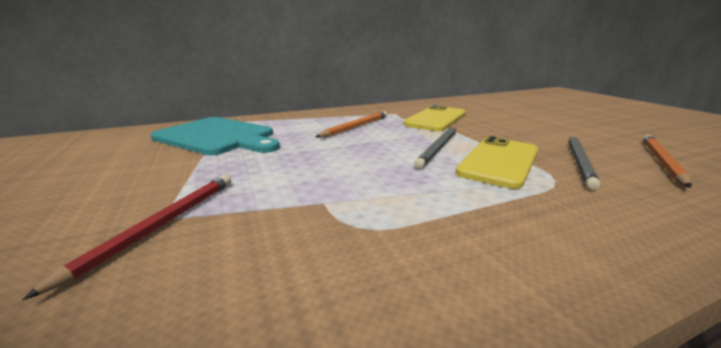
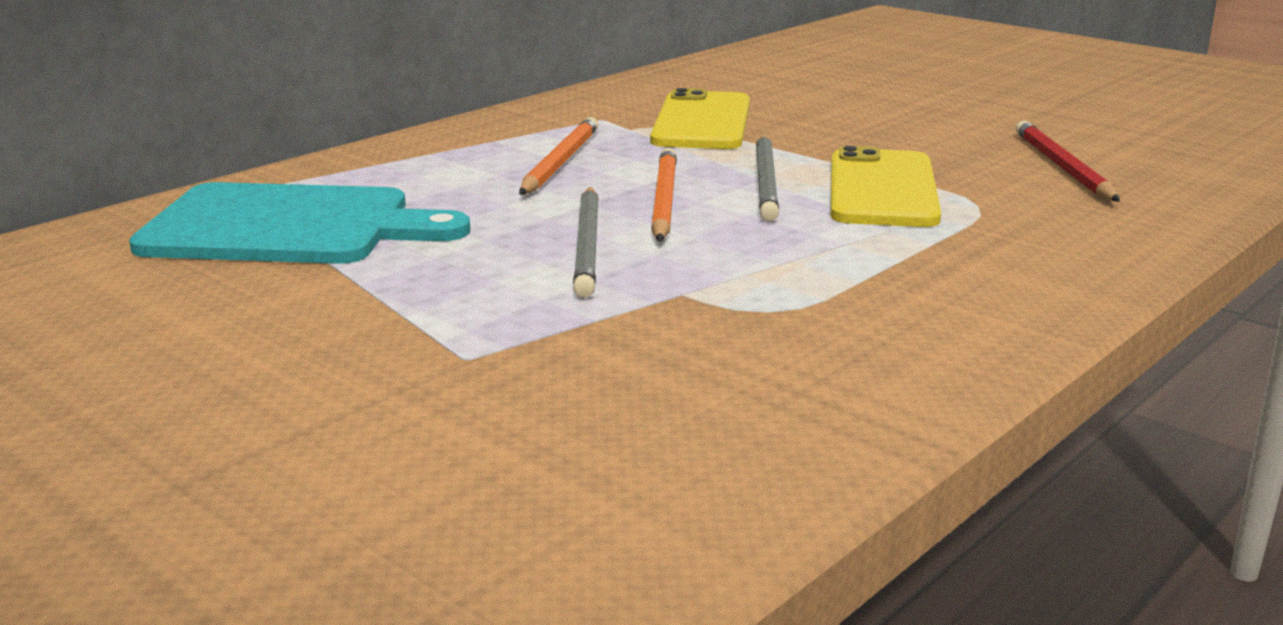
camera: 25 degrees left, 0 degrees up
(160, 225) = (480, 366): red pencil -> red pencil (1062, 167)
(580, 162) = (997, 172): grey pencil -> grey pencil (588, 245)
(661, 162) = (1104, 153): orange pencil -> orange pencil (663, 200)

